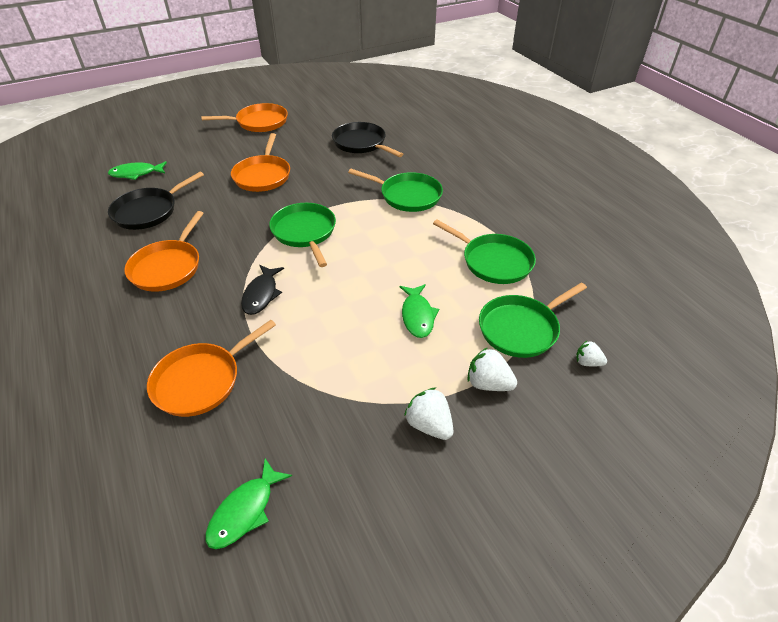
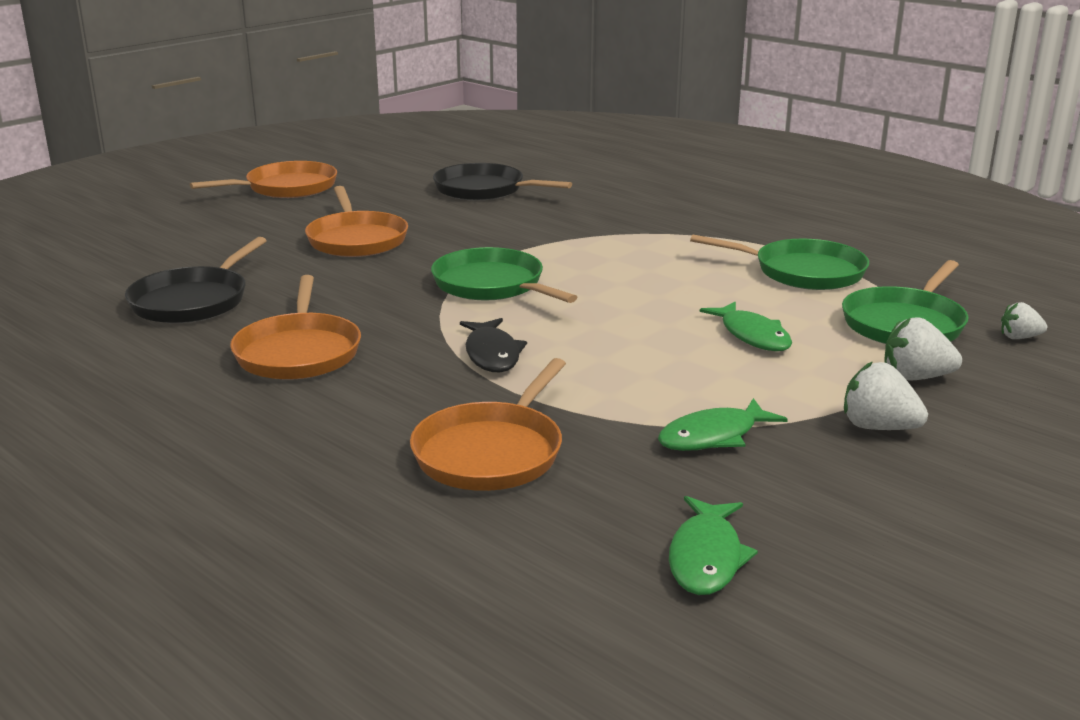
camera: 20 degrees left, 20 degrees down
(136, 173) = (121, 265): green fish -> green fish (713, 436)
(407, 196) = (612, 230): green pan -> none

